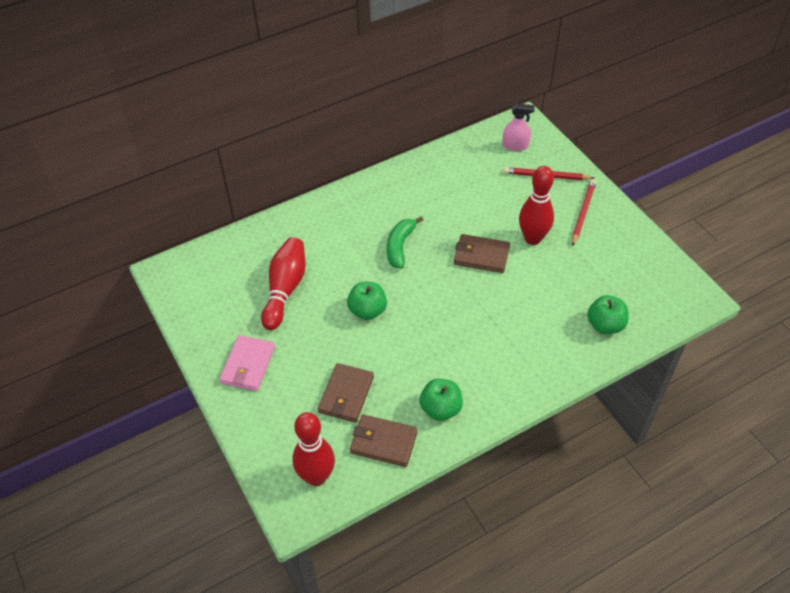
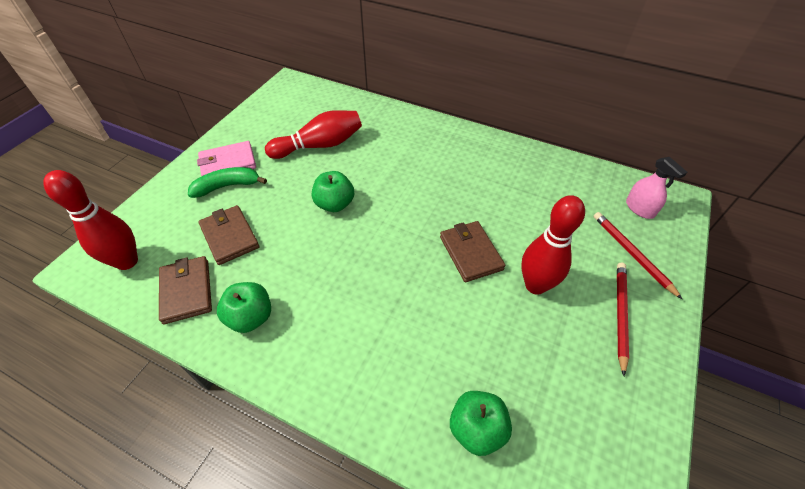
camera: 55 degrees right, 0 degrees up
(346, 394) = (230, 236): brown wallet -> brown wallet turned 75 degrees clockwise
(400, 246) = (426, 189): green banana -> green banana (227, 186)
(583, 213) = (620, 315): red pencil -> red pencil turned 60 degrees counterclockwise

